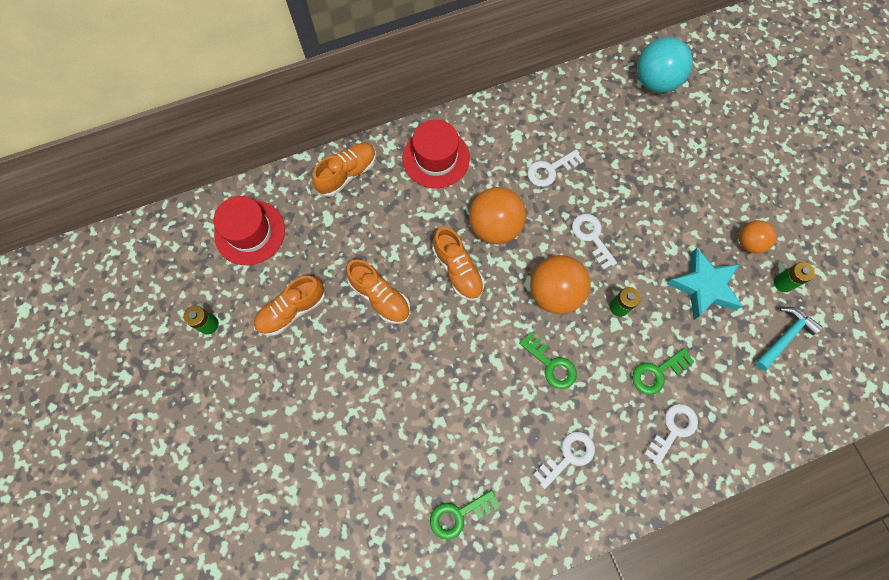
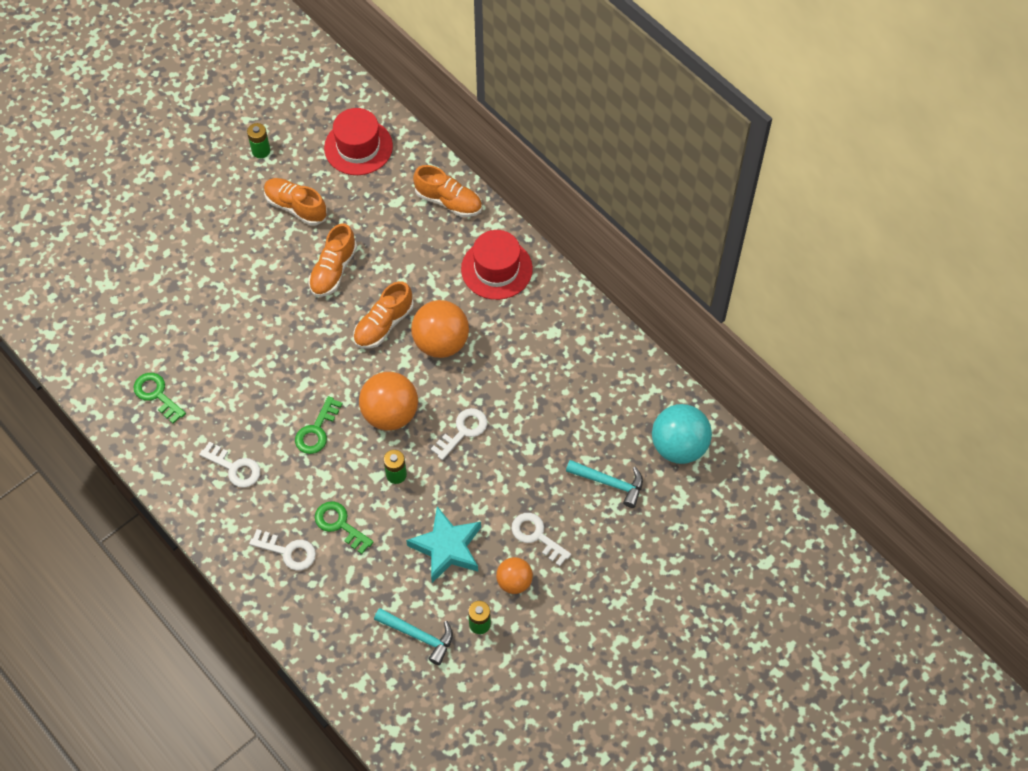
camera: 70 degrees right, 10 degrees down
(550, 170) = (525, 374): white key -> white key (537, 536)
(675, 141) = (609, 483): none -> turquoise hammer

